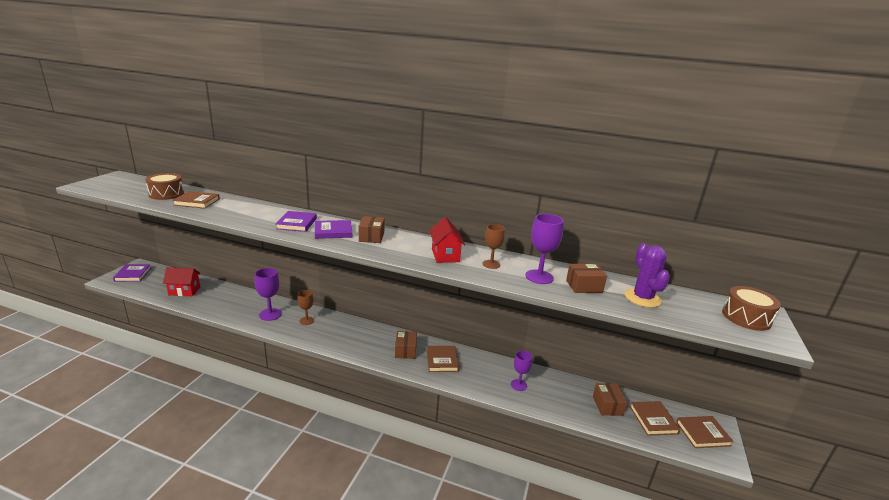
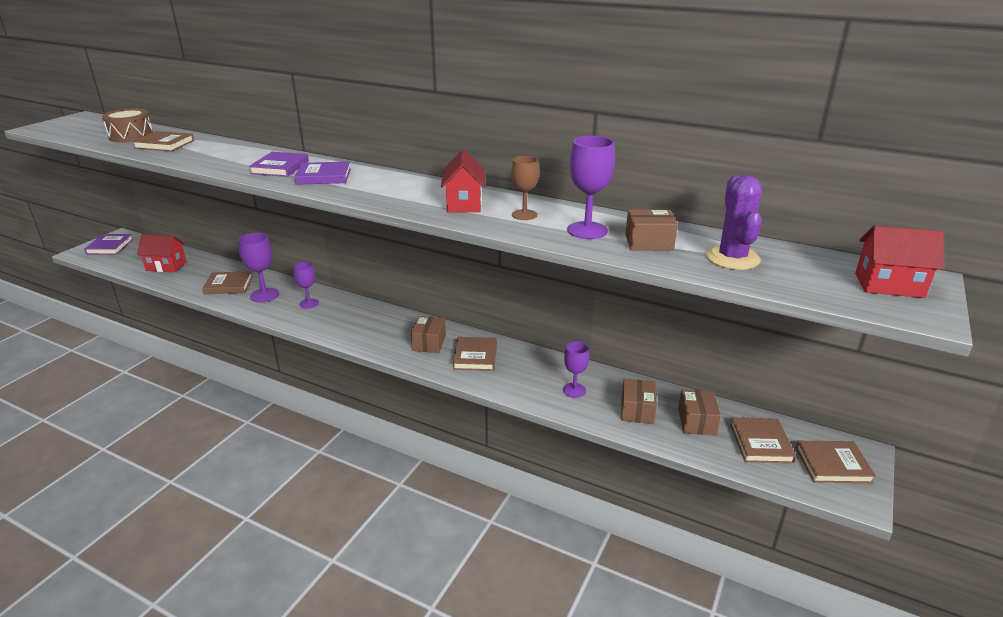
camera: 10 degrees right, 5 degrees up
(239, 306) = (228, 285): none -> brown book
(306, 321) = (309, 303): brown goblet -> purple goblet
(371, 237) = (372, 182): brown box -> brown box (637, 410)
(746, 317) = (889, 285): brown drum -> red house

